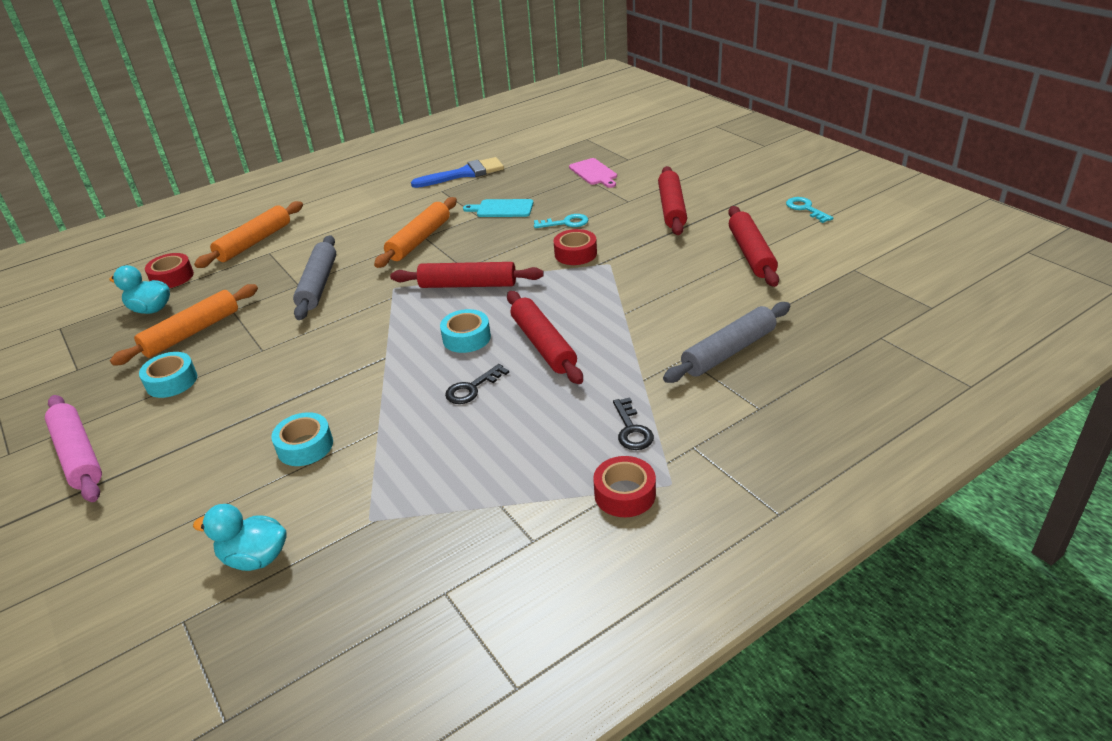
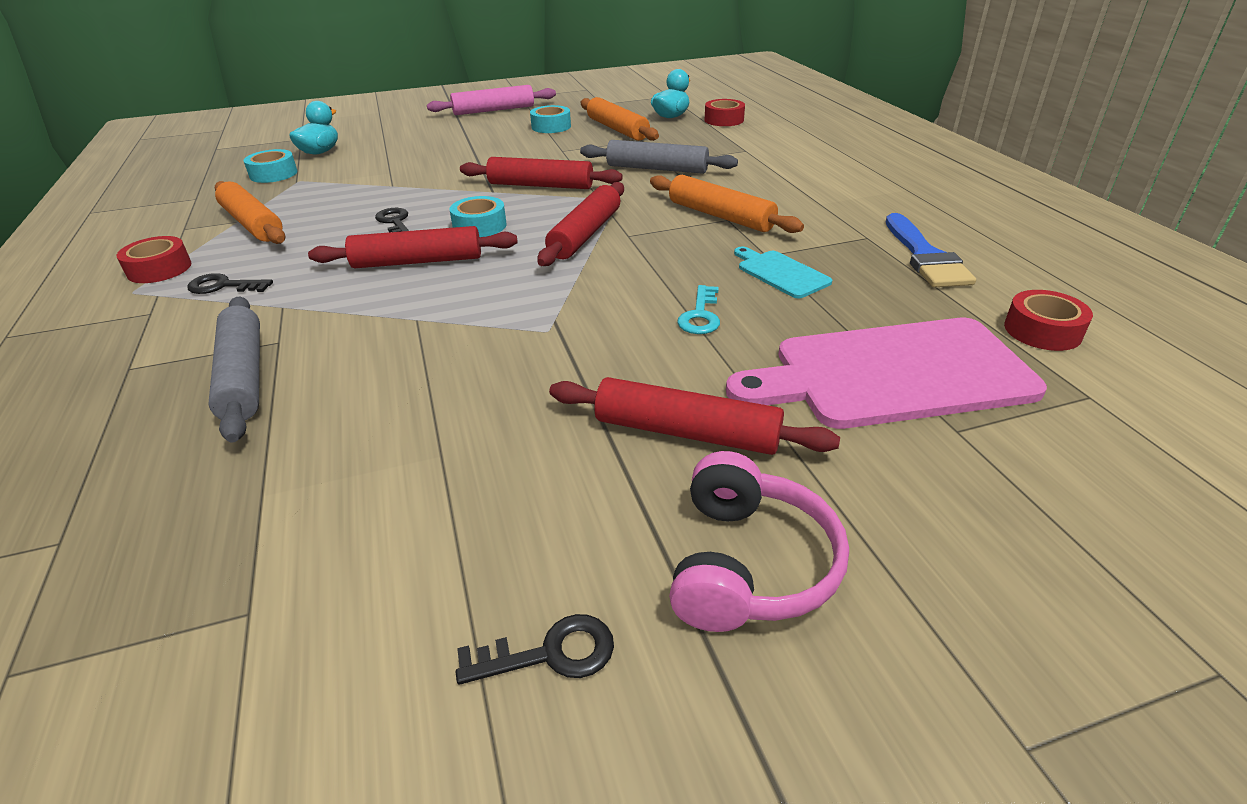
camera: 105 degrees right, 0 degrees up
(254, 242) = (774, 144): orange rolling pin -> orange rolling pin (252, 224)
(305, 446) = (409, 164): turquoise tape -> turquoise tape (273, 174)
(502, 209) = (780, 273): turquoise cutting board -> turquoise cutting board turned 60 degrees counterclockwise
(575, 254) = (598, 309): red tape -> red tape (1042, 331)
(594, 173) = (892, 374): pink cutting board -> pink cutting board, size x2.16
(736, 185) = (749, 564): none -> pink headphones
(751, 254) = (443, 481): red rolling pin -> red rolling pin (541, 185)
(805, 209) = (549, 653): turquoise key -> black key

